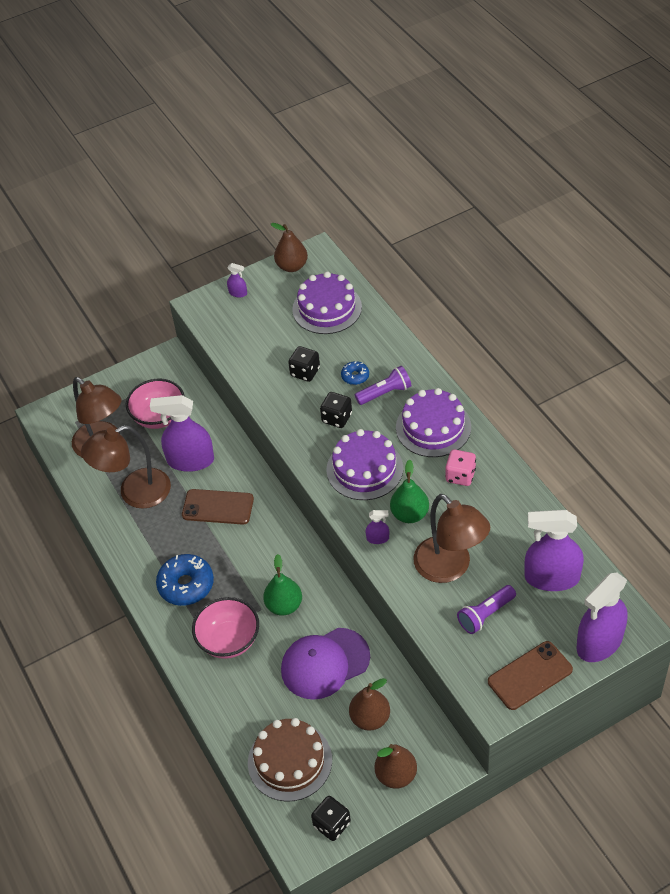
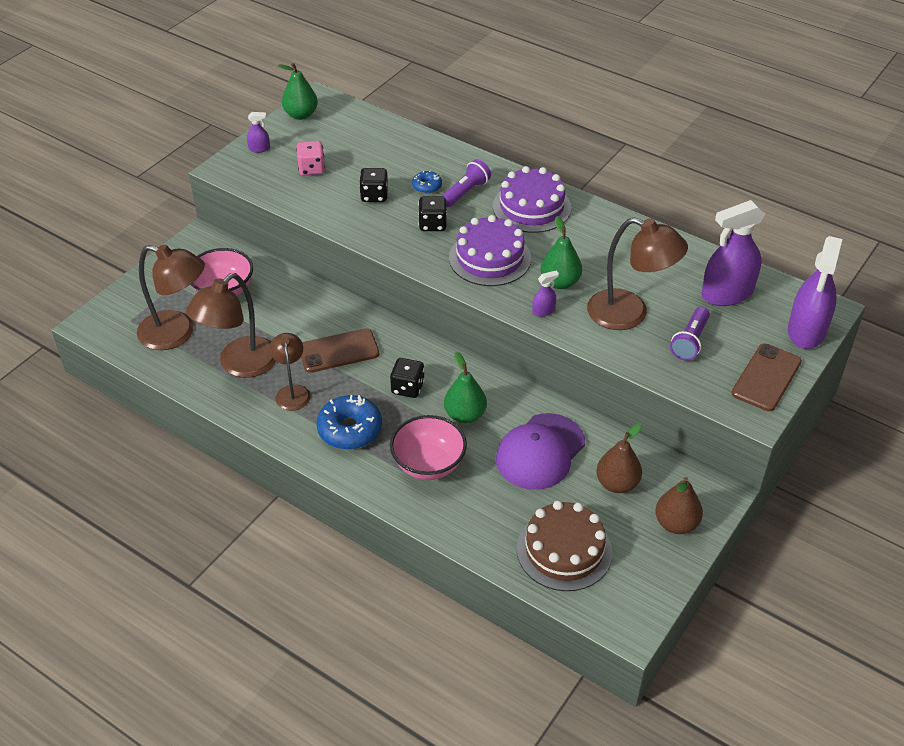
camera: 30 degrees left, 5 degrees down
(161, 533) = (292, 392): none -> brown lamp
(190, 460) = (282, 319): purple spray bottle -> none
(292, 266) = (301, 115): brown pear -> green pear
(327, 308) = (360, 140): purple cake -> none
(332, 824) = (644, 591): black dice -> black dice (407, 388)
(460, 476) = (585, 238): pink dice -> pink dice (311, 169)

